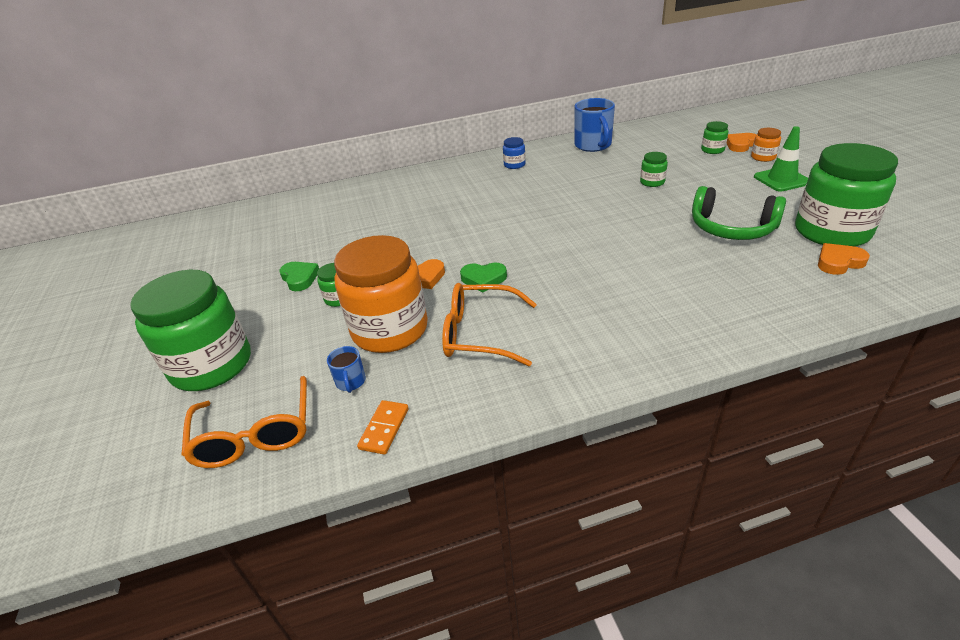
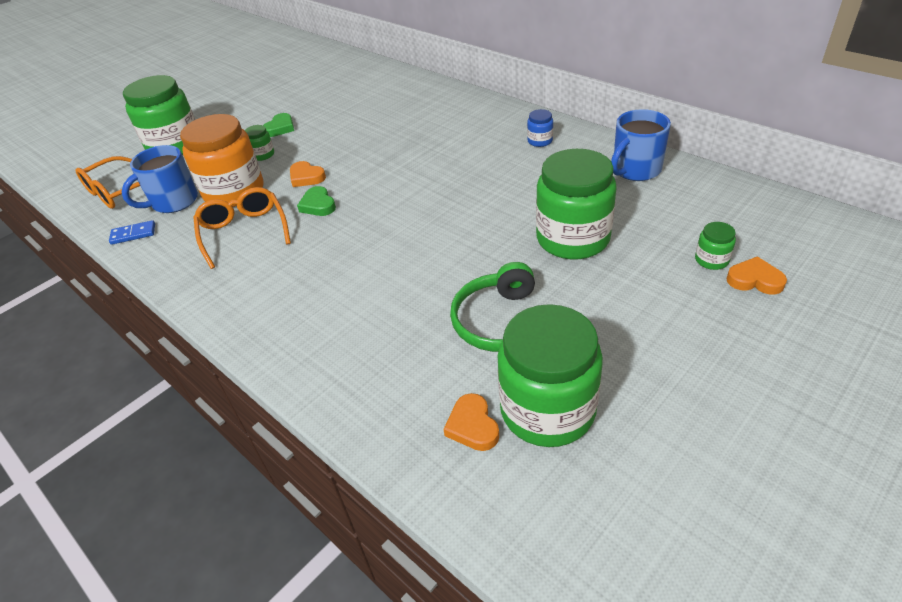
camera: 60 degrees right, 5 degrees up
(351, 382) = (173, 202): blue mug -> blue mug, size x2.06
(384, 428) = (133, 234): orange domino -> blue domino
(652, 182) = (572, 238): green jar -> green jar, size x2.38
(763, 157) = (730, 309): orange jar -> none
(781, 180) = (669, 340): green traffic cone -> none
(839, 262) = (472, 426): orange heart -> orange heart turned 150 degrees counterclockwise

